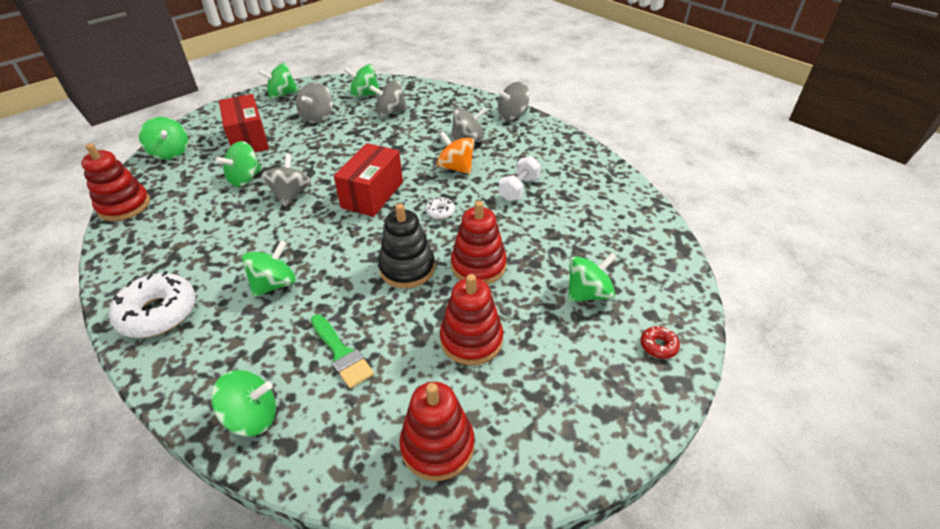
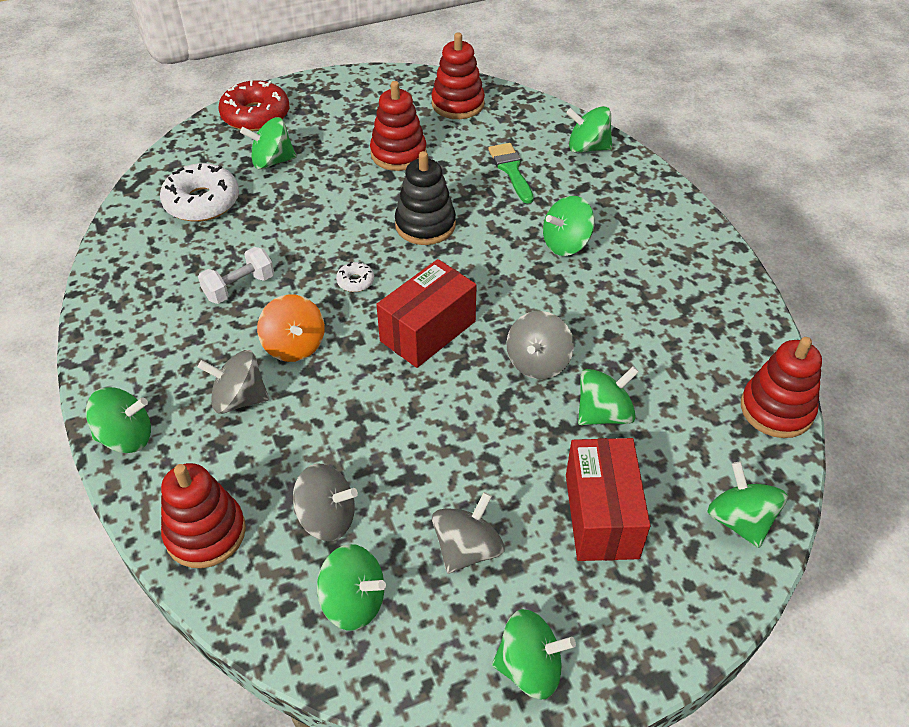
camera: 160 degrees left, 5 degrees up
(158, 313) = (684, 245): white donut -> white donut (202, 202)
(478, 266) = (353, 209): red stacking toy -> red stacking toy (205, 533)
(512, 115) = (126, 437): grey spinning top -> green spinning top
(658, 346) = (256, 115): red donut -> red donut, size x2.19

